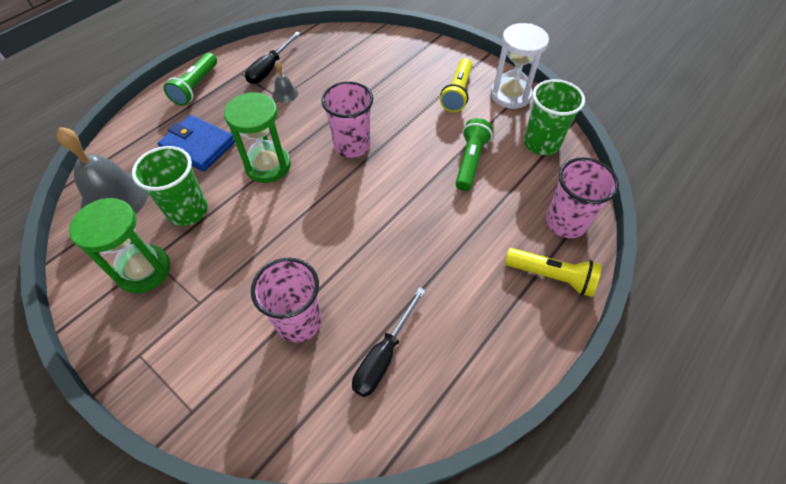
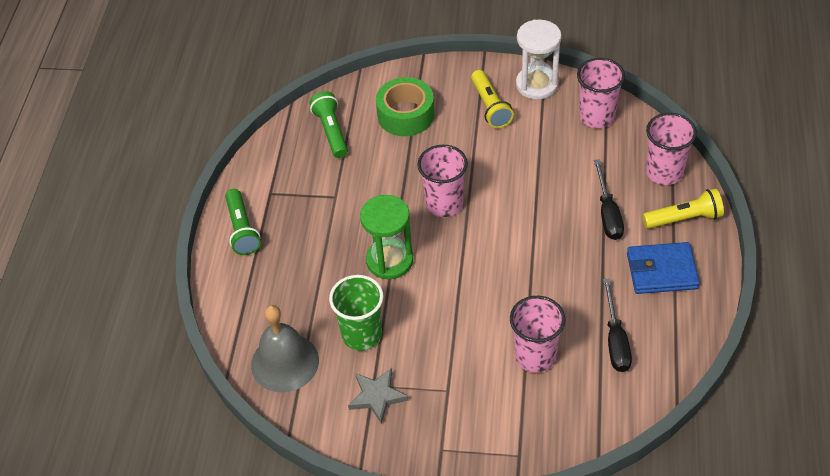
camera: 30 degrees left, 5 degrees down
(144, 270) = (377, 396): green hourglass -> grey star
(198, 146) = (308, 279): blue wallet -> blue wallet (661, 271)
(270, 68) = (294, 173): black screwdriver -> black screwdriver (608, 213)
(285, 94) = (336, 190): grey bell -> none
(387, 68) = (406, 115): none -> green tape
(470, 161) = (553, 163): green flashlight -> green flashlight (331, 131)
(541, 143) = (596, 116): green cup -> pink cup

